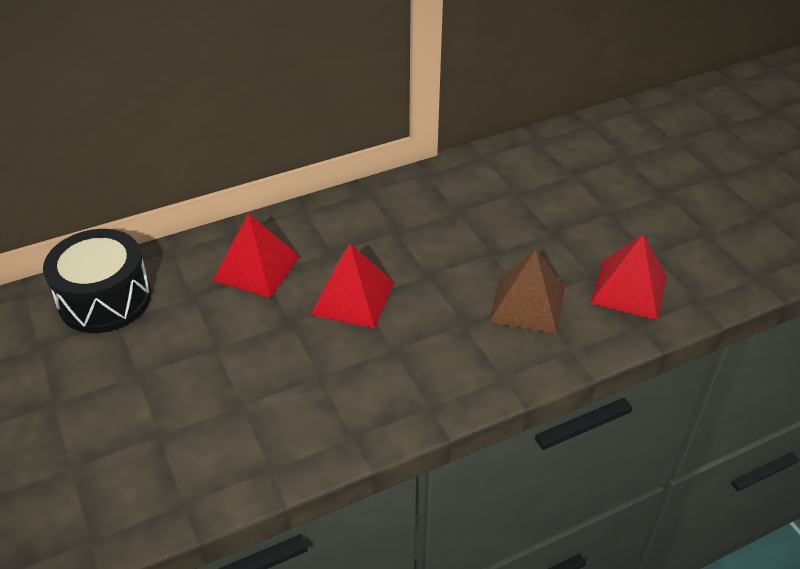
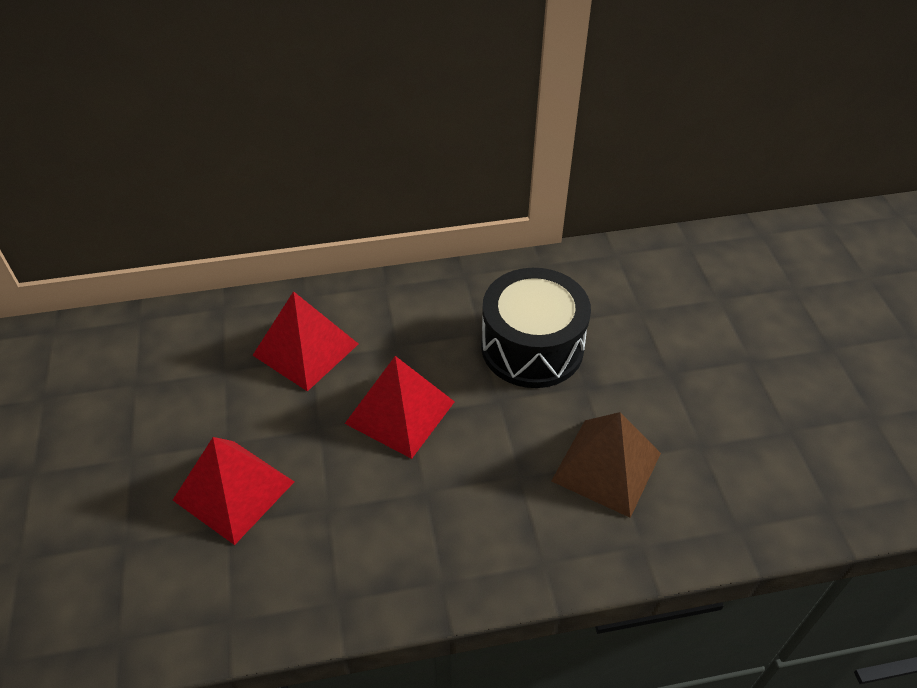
camera: 15 degrees right, 5 degrees up
(105, 299) = (131, 354): black drum -> black drum (532, 347)
(629, 289) = (742, 474): red pyramid -> red pyramid (234, 491)

